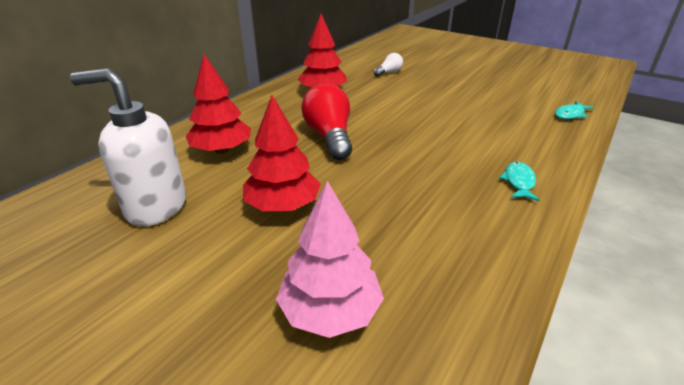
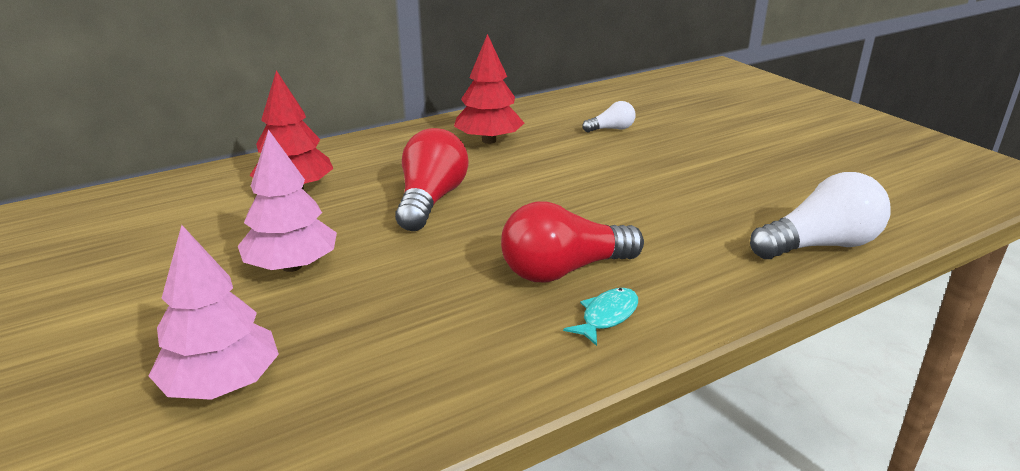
camera: 25 degrees right, 5 degrees down
(156, 207) = (173, 234): white soap dispenser -> none
(283, 205) = (292, 266): red tree -> pink tree
(462, 161) = (564, 270): none -> red light bulb
(570, 114) = (820, 245): turquoise fish -> white light bulb

